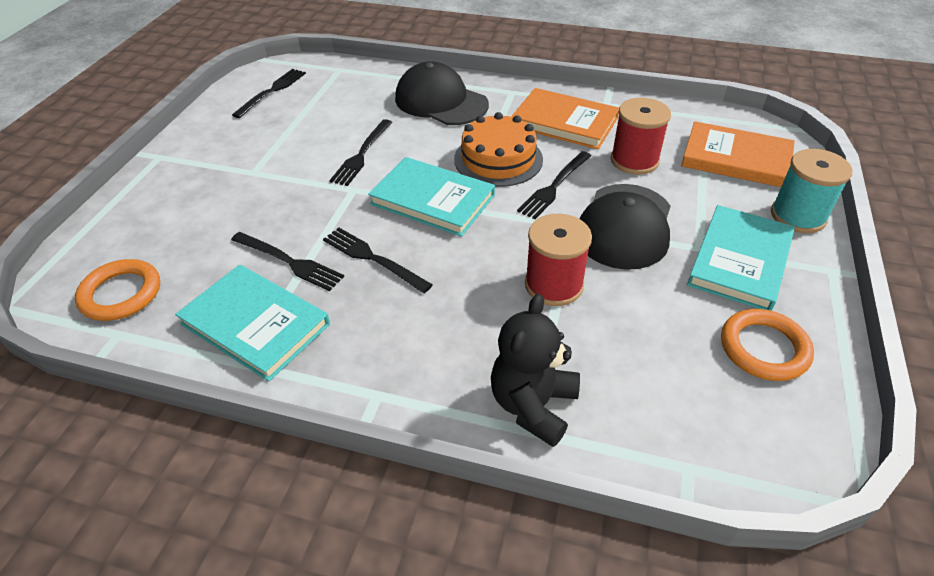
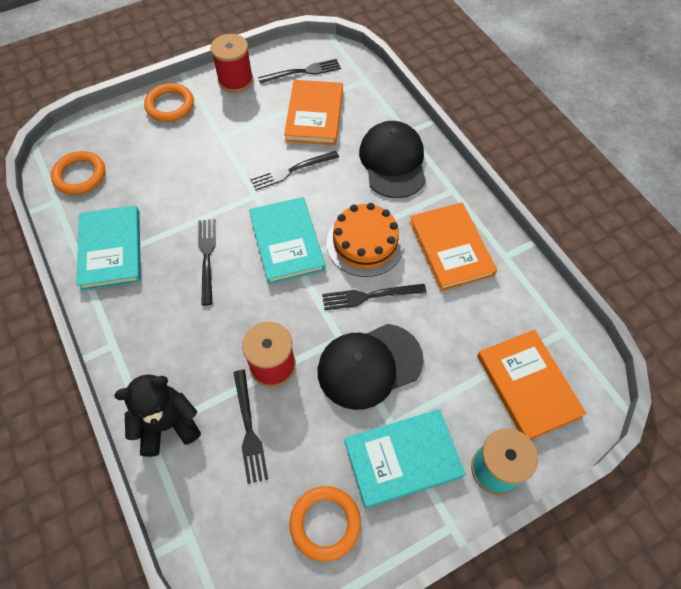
camera: 45 degrees right, 15 degrees up
(159, 181) = (170, 105): none -> orange ring
(289, 262) = (167, 222): black fork -> black fork (249, 429)
(327, 111) = (314, 115): none -> orange book
(634, 160) = (451, 322): red spool -> red spool (235, 80)

